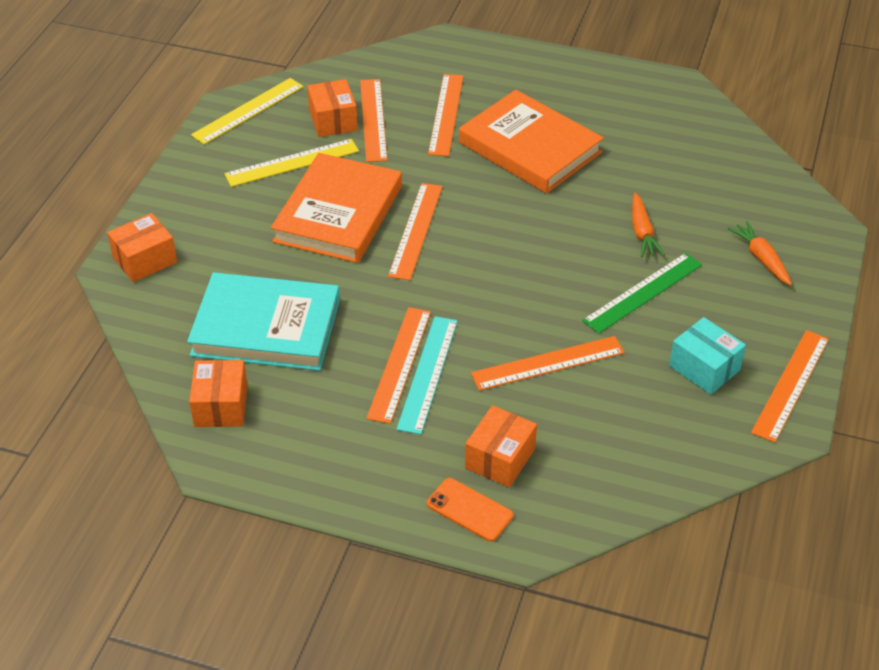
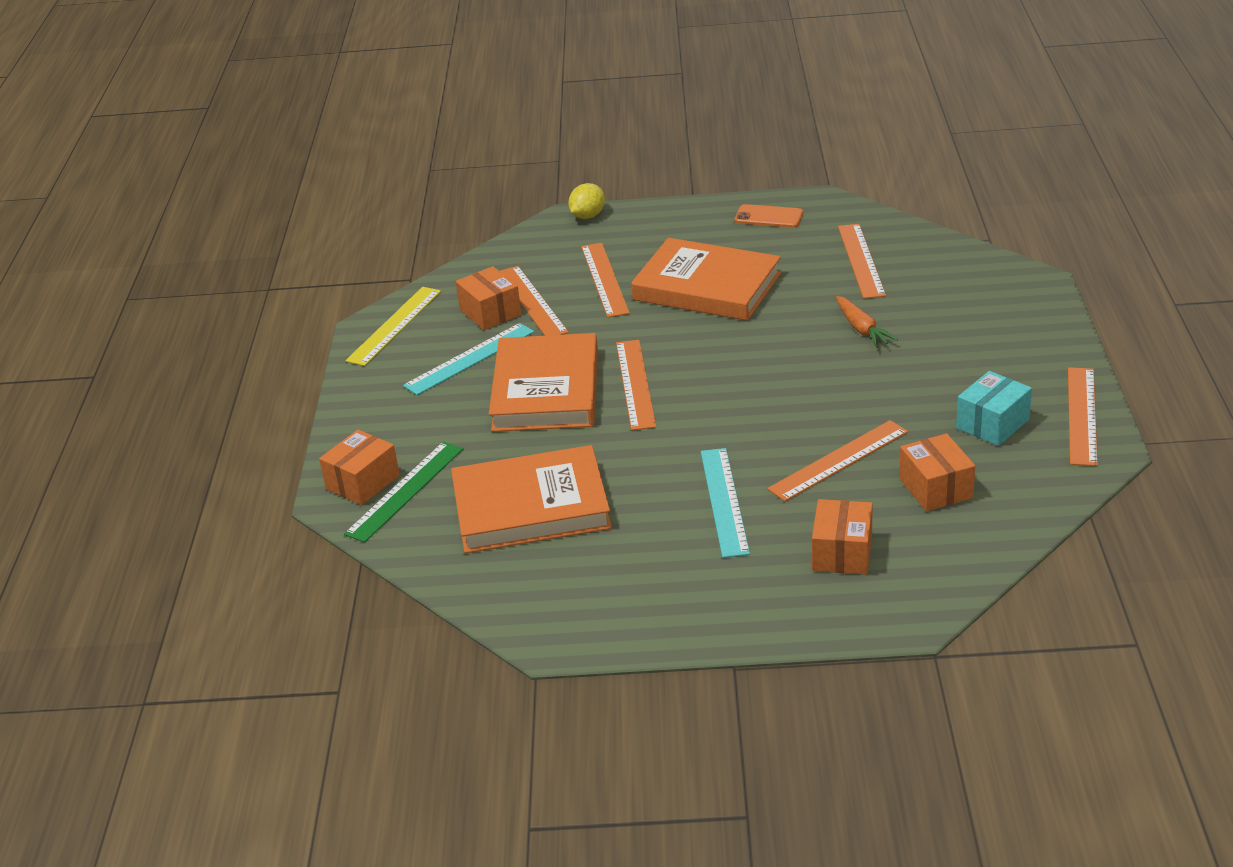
camera: 15 degrees left, 10 degrees down
(221, 406) = (525, 588): orange box -> orange box (935, 488)
(266, 328) = (531, 507): turquoise book -> orange book
(292, 163) = (469, 358): yellow ruler -> turquoise ruler
(399, 364) = (690, 501): orange ruler -> orange ruler (861, 260)
(466, 43) = (588, 216): none -> yellow lemon
(469, 510) = (839, 605): orange phone -> orange phone (768, 217)
(643, 292) = (894, 378): green ruler -> green ruler (405, 491)
(704, 368) = (992, 424): turquoise box -> turquoise box turned 75 degrees counterclockwise
(761, 258) = (989, 321): orange carrot -> none

